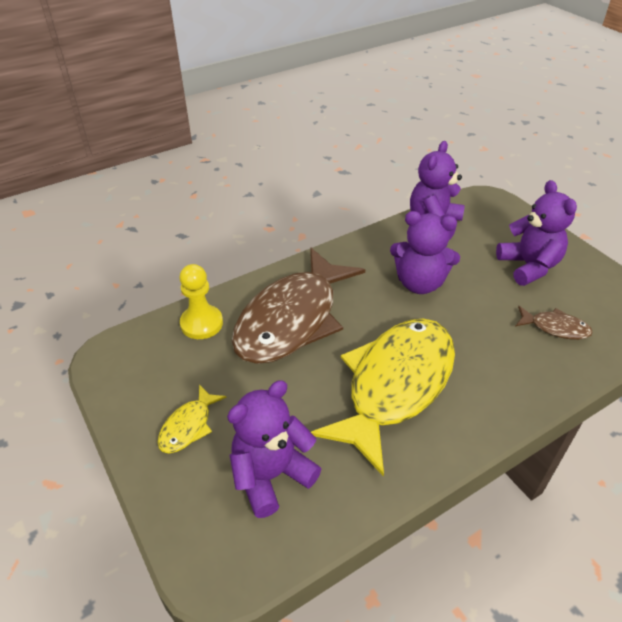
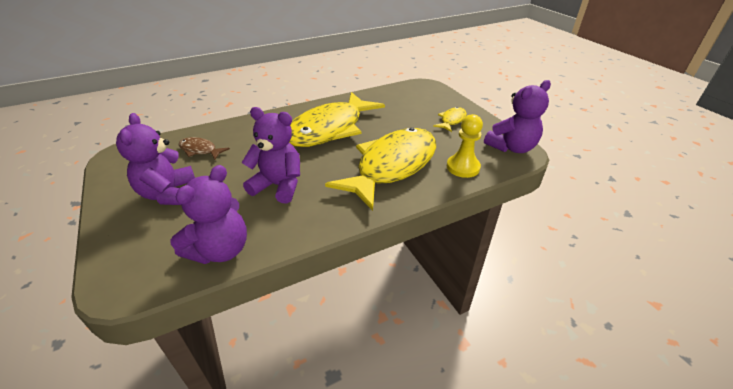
camera: 175 degrees left, 5 degrees down
(271, 475) = (404, 104): purple teddy bear -> purple teddy bear (511, 147)
(292, 319) = (392, 166): brown fish -> yellow fish

